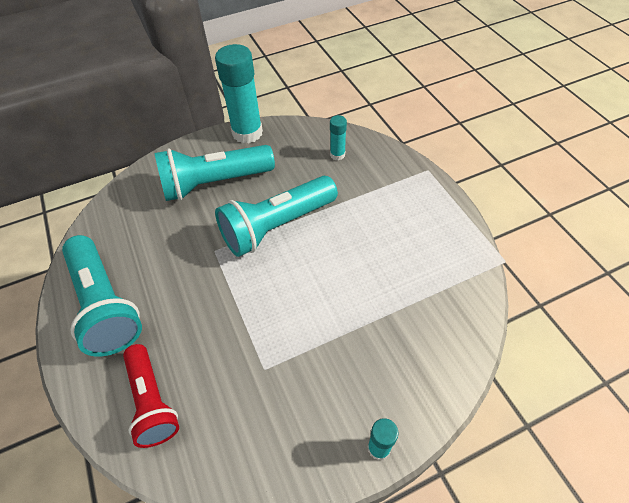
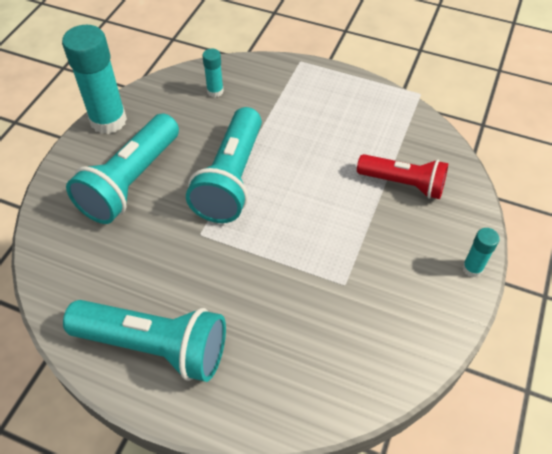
camera: 45 degrees left, 0 degrees up
(152, 401) = (289, 375): red flashlight -> red flashlight (403, 184)

